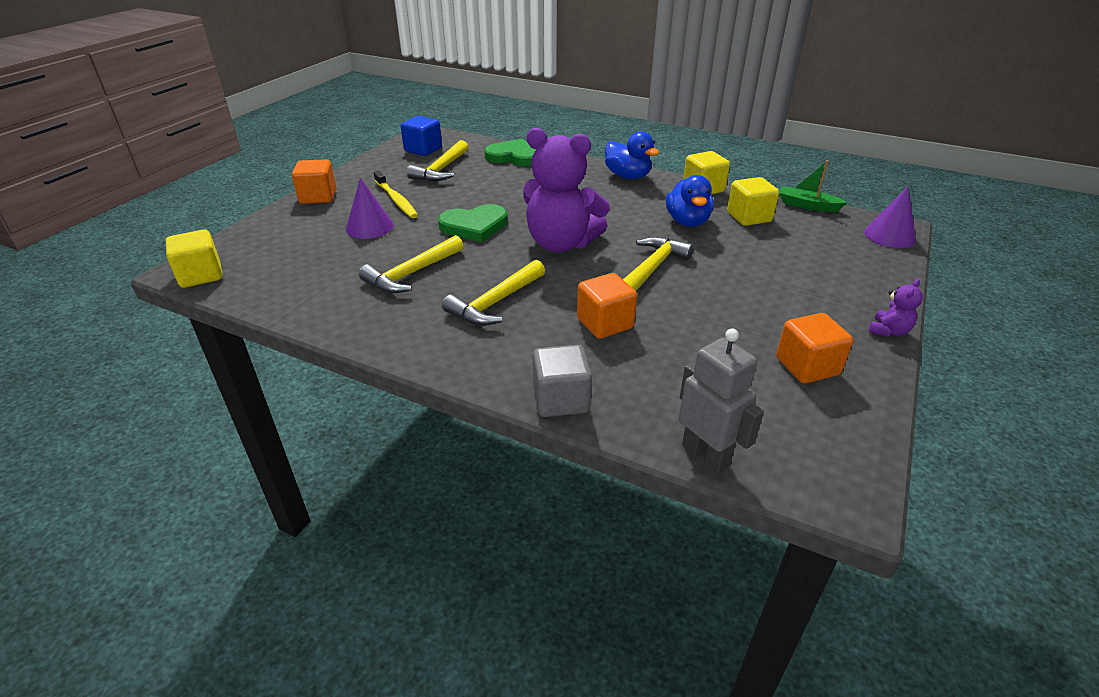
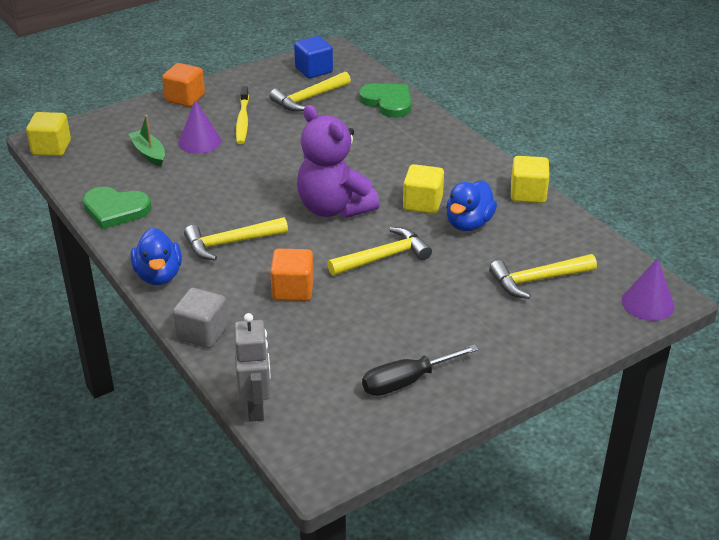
camera: 30 degrees right, 0 degrees up
(412, 273) = (193, 196): yellow hammer -> yellow hammer (537, 280)
(474, 226) = (280, 167): green heart -> green heart (115, 210)
(628, 176) = (470, 157): blue duck -> blue duck (159, 275)
(749, 217) = (533, 238): yellow cube -> yellow cube (422, 203)
(807, 205) = (609, 245): green boat -> green boat (149, 153)
(807, 366) = (406, 381): orange cube -> black screwdriver
(888, 331) = (514, 383): purple teddy bear -> none

